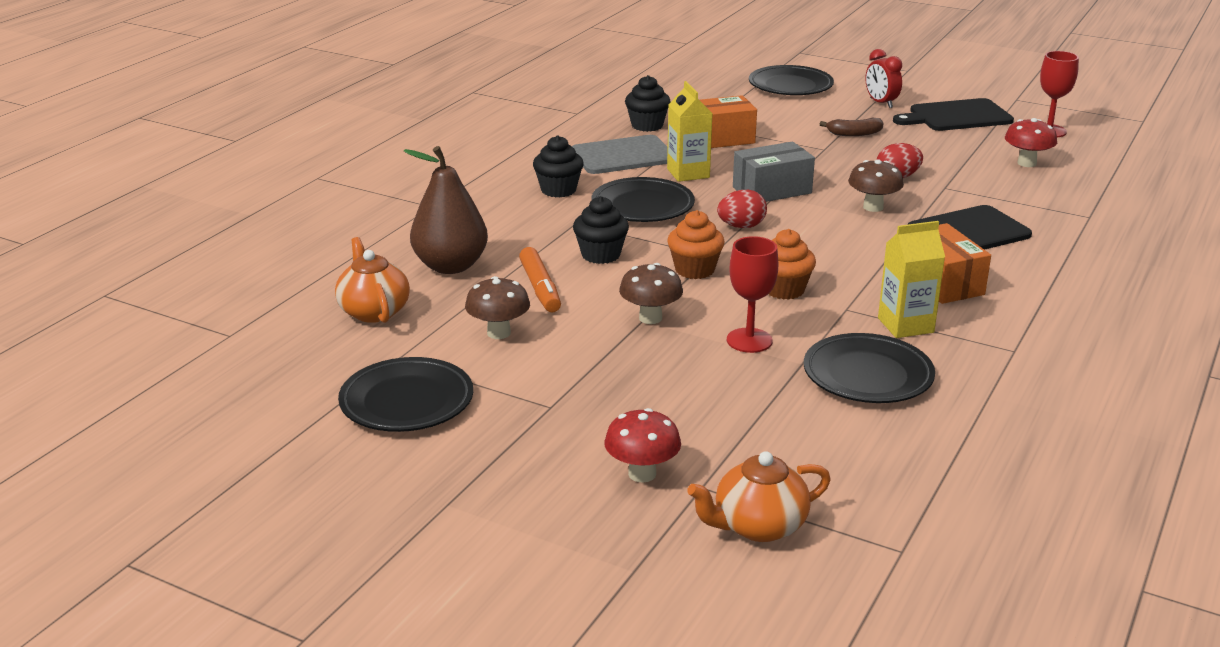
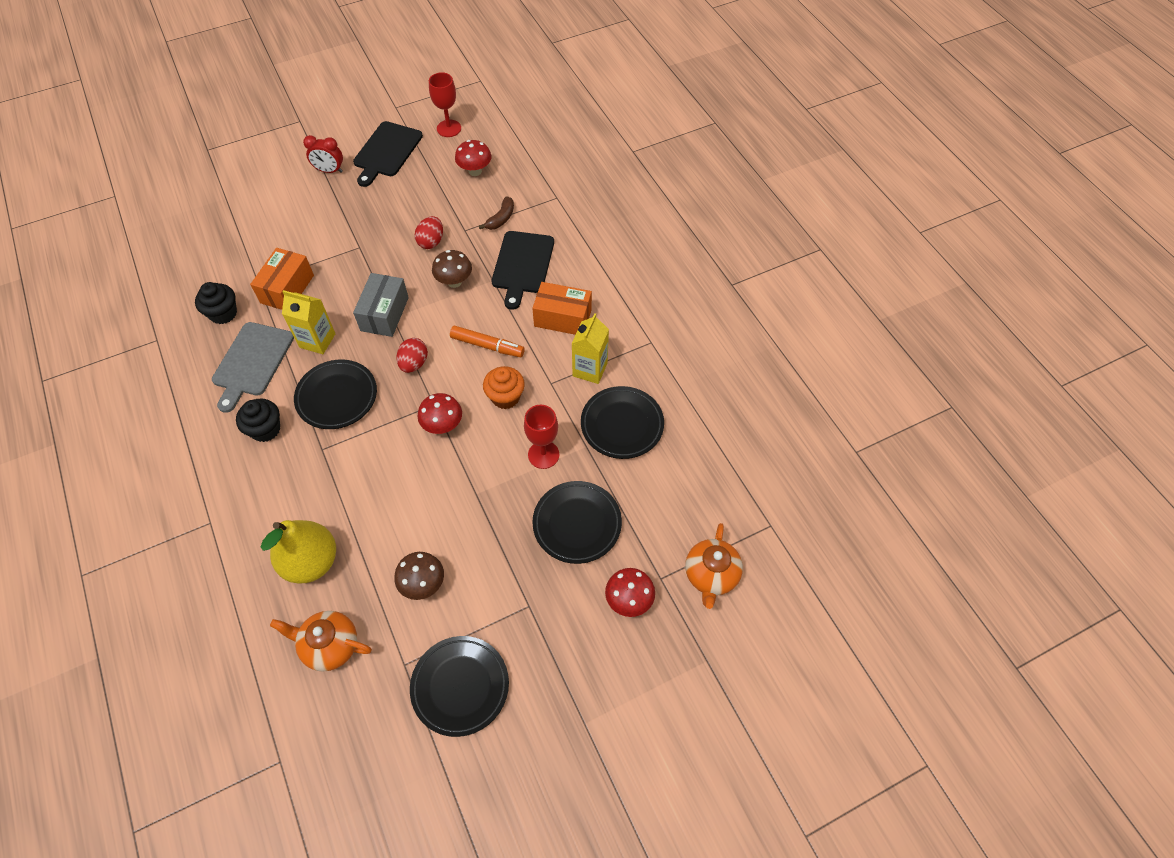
camera: 55 degrees left, 30 degrees up
(450, 266) = (311, 562): brown pear -> yellow pear
(540, 288) = (389, 526): orange marker -> orange marker (487, 346)
(601, 255) = (378, 463): black cupcake -> none
(650, 318) = (477, 488): brown mushroom -> none
(694, 270) = (443, 425): orange cupcake -> red mushroom
(790, 86) = (253, 194): black plate -> black plate (577, 524)
(854, 134) = (355, 217): brown banana -> brown banana (501, 218)

